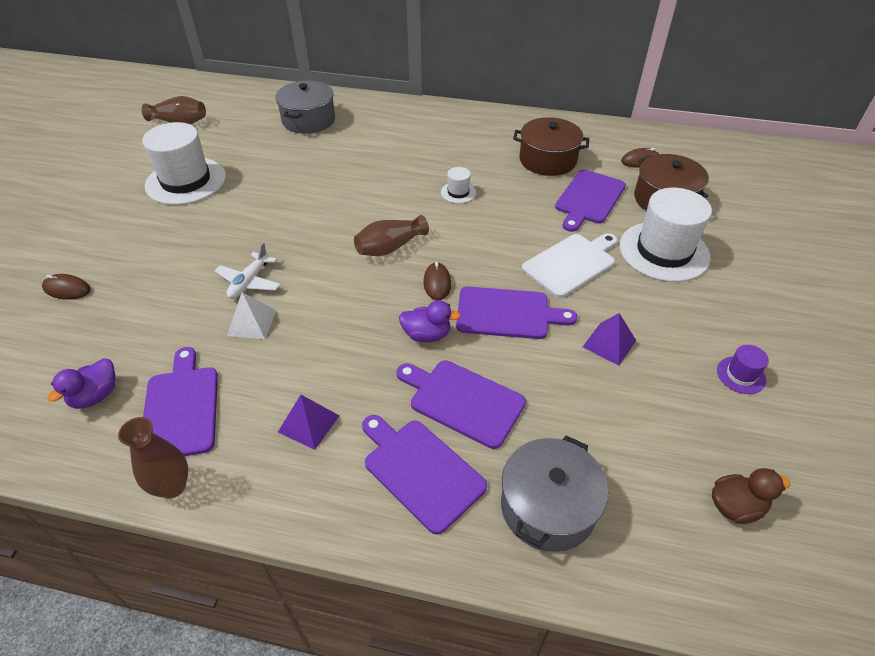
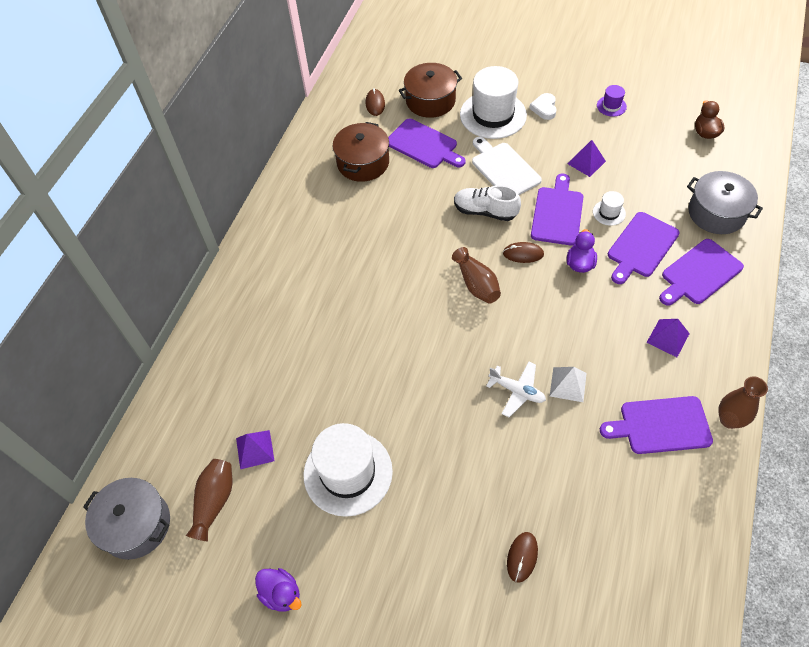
camera: 80 degrees left, 10 degrees up
(96, 396) = (653, 494): purple duck -> purple duck (281, 594)
(220, 134) = (255, 449): none -> purple pyramid
(308, 120) = (245, 357): grey pot -> grey pot (136, 525)
(458, 192) = (403, 231): white hat -> white hat (609, 213)
(497, 250) = (485, 211): none -> white shoe
(699, 299) = (544, 108): none -> white heart

